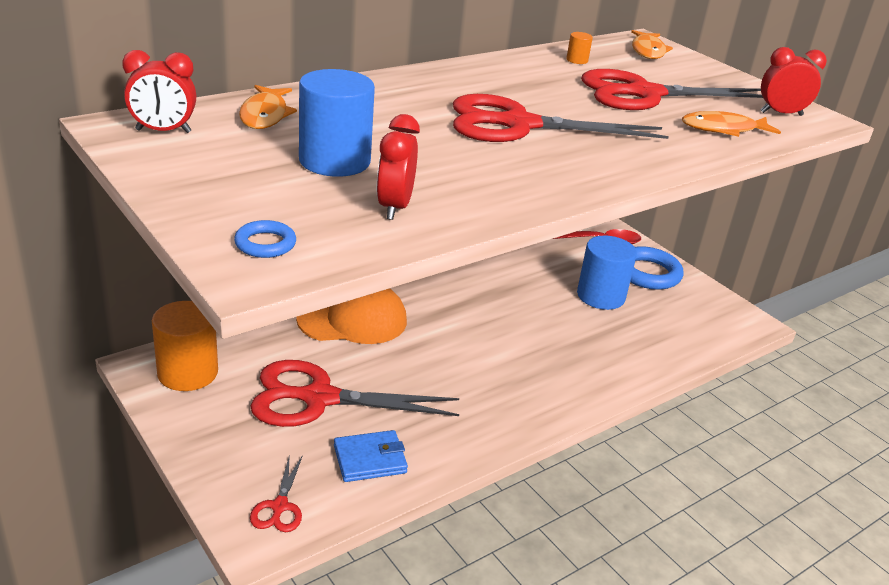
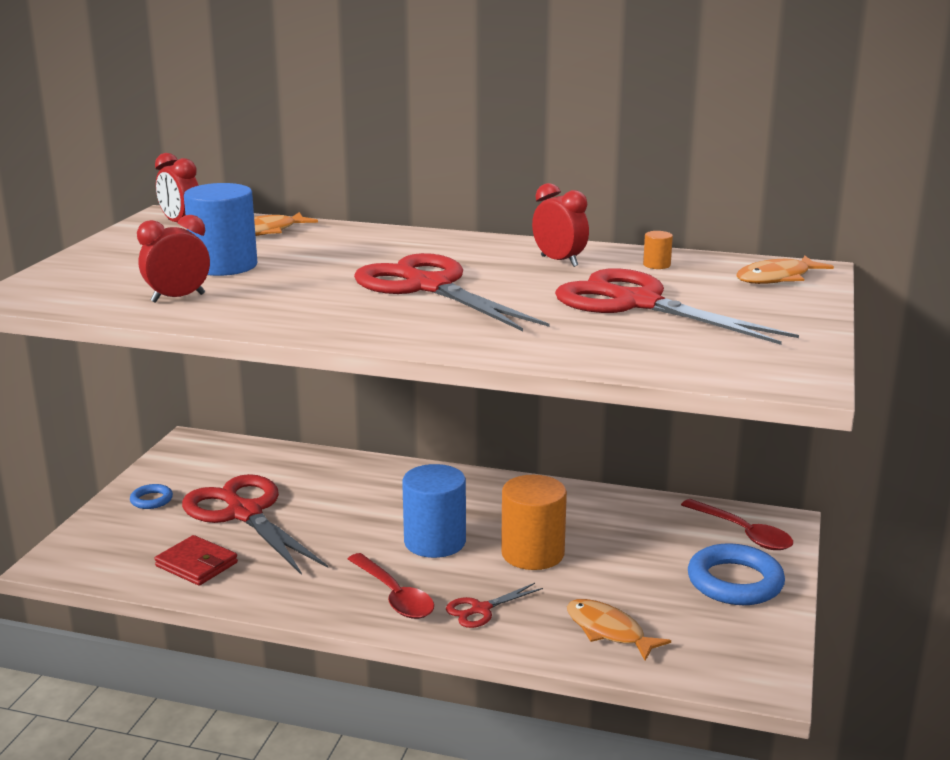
camera: 55 degrees right, 10 degrees down
(188, 373) = (204, 458): orange cylinder -> orange cylinder (532, 554)
(265, 244) = (58, 288): blue ring -> blue ring (151, 500)
(279, 506) = (98, 554): red scissors -> red scissors (481, 609)
(353, 320) = (371, 481): orange cap -> none
(370, 459) = (196, 564): blue wallet -> red wallet
(527, 392) = (394, 595): none -> red spoon
(600, 296) = (631, 572): blue cylinder -> blue cylinder (435, 542)
(723, 129) = (627, 348): orange fish -> orange fish (608, 631)
(781, 114) = (755, 361): red clock -> red clock (559, 261)

